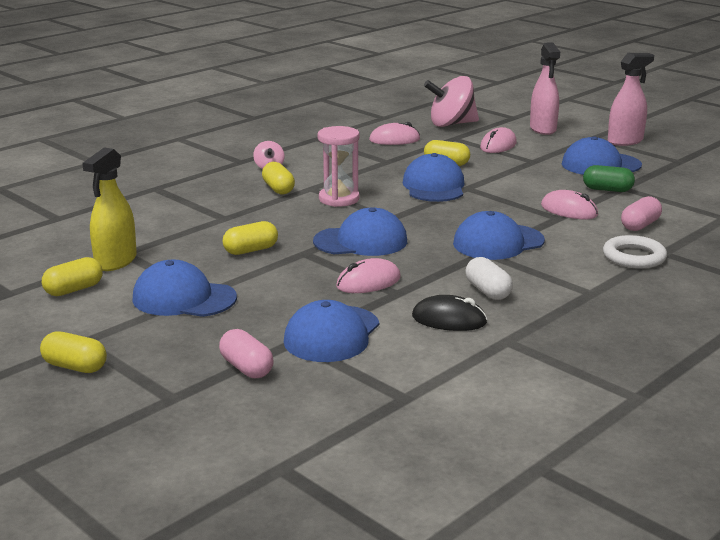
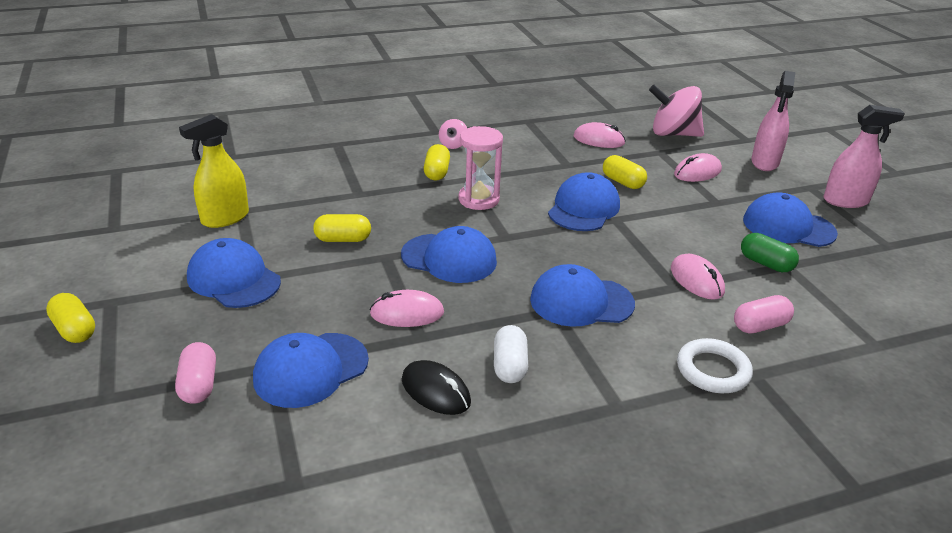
camera: 25 degrees right, 10 degrees up
(74, 290) = (163, 240): yellow capsule -> none

